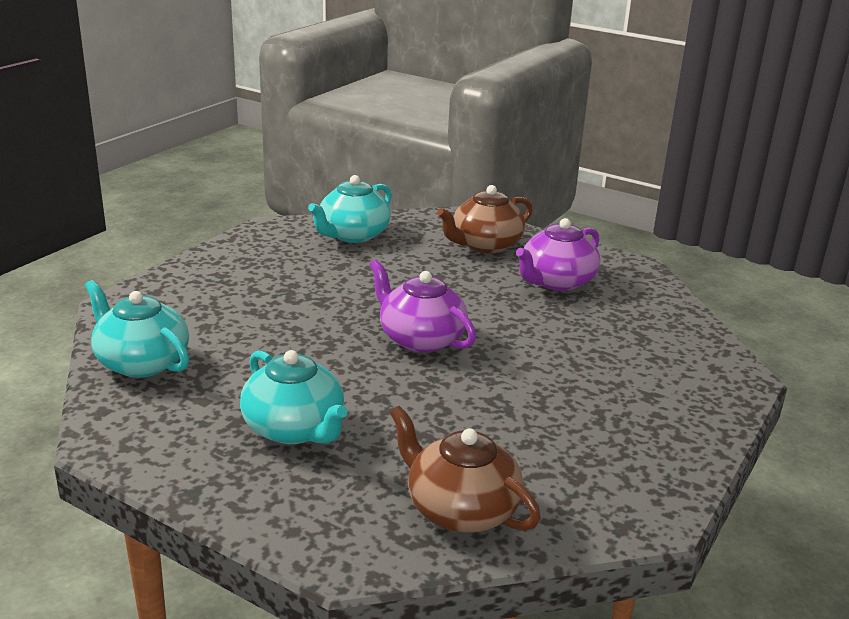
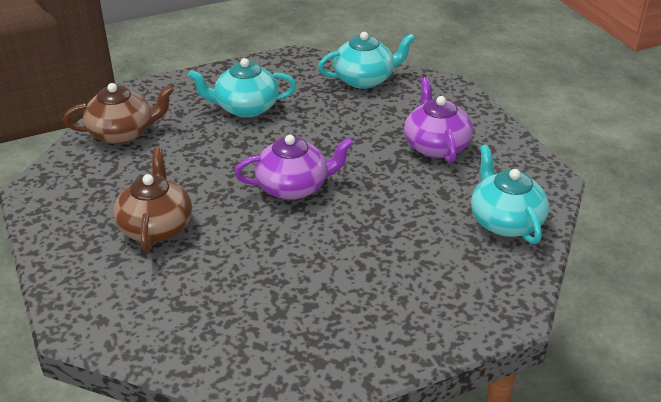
camera: 125 degrees right, 10 degrees up
(485, 245) = (427, 299): brown teapot -> brown teapot (156, 227)
(556, 281) = (315, 308): purple teapot -> purple teapot (436, 146)

